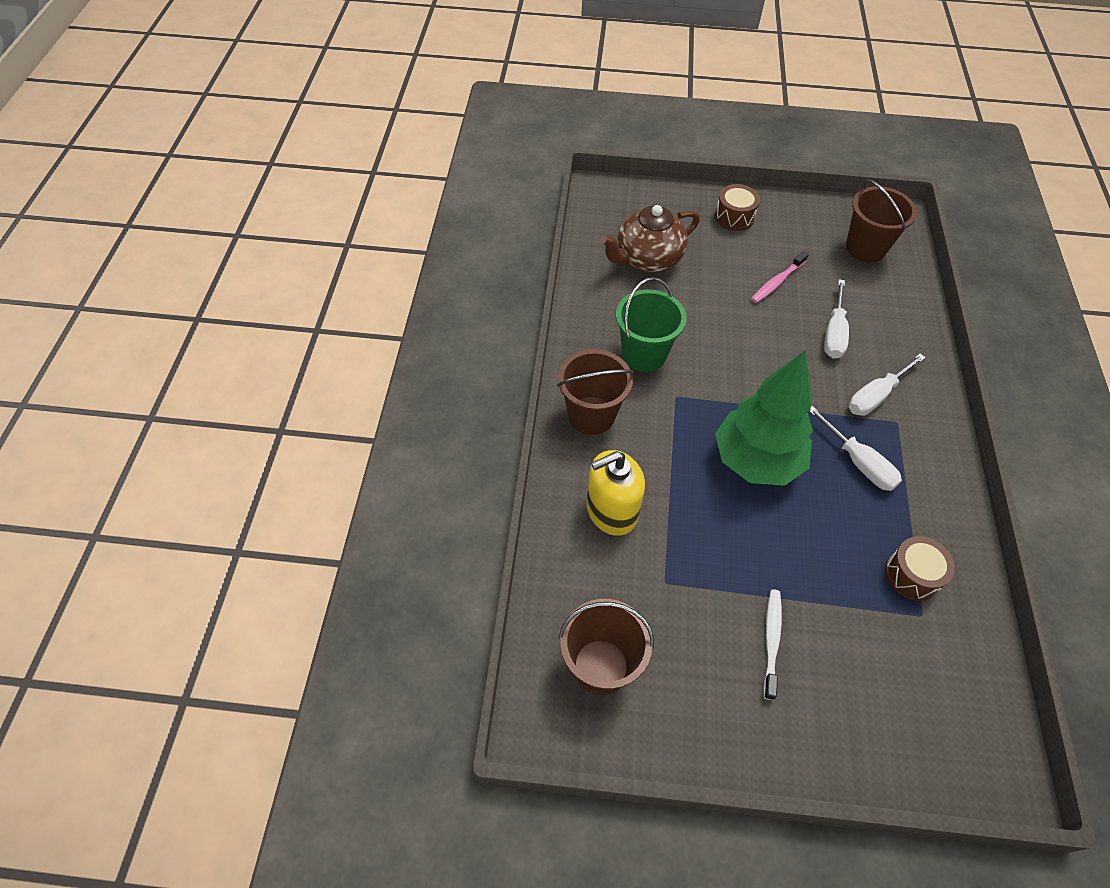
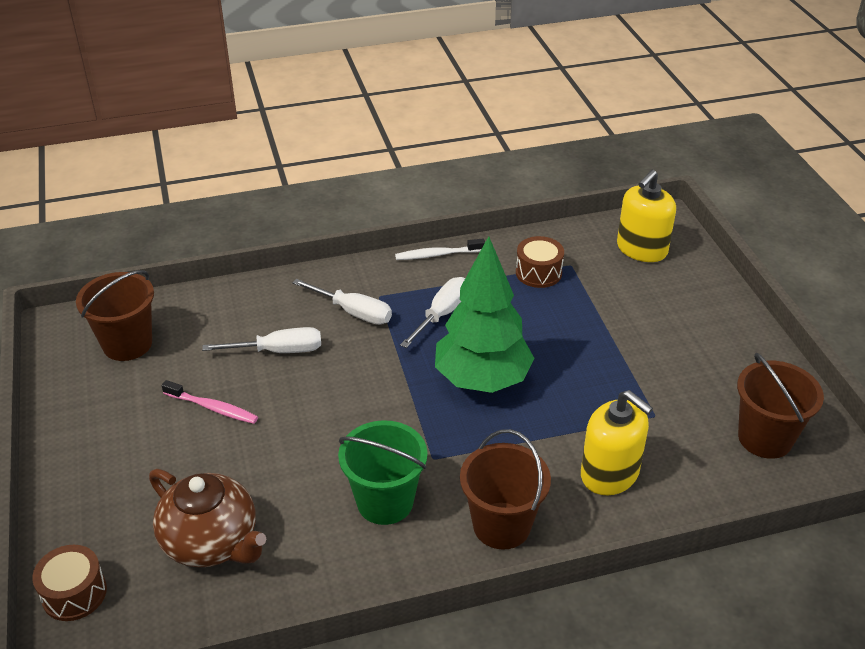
camera: 110 degrees left, 15 degrees down
(734, 217) = (97, 470): brown drum -> brown drum (74, 593)
(771, 641) = (657, 340): white toothbrush -> white toothbrush (437, 254)
(943, 712) = (641, 249): none -> yellow soap dispenser

